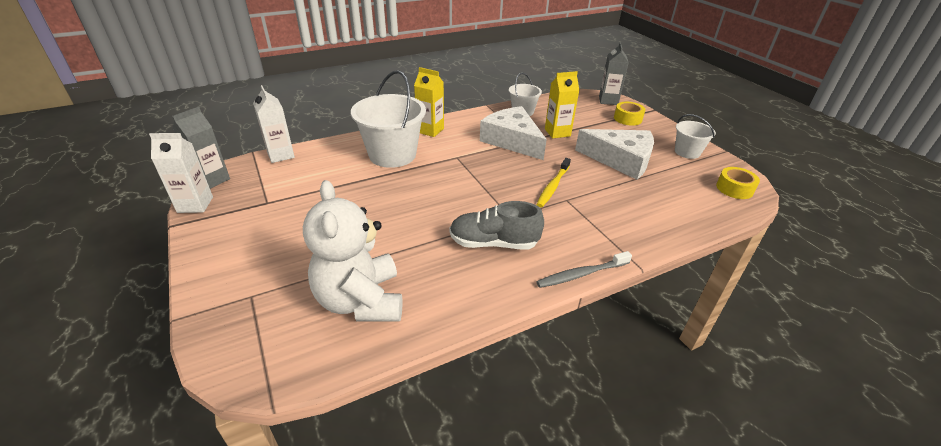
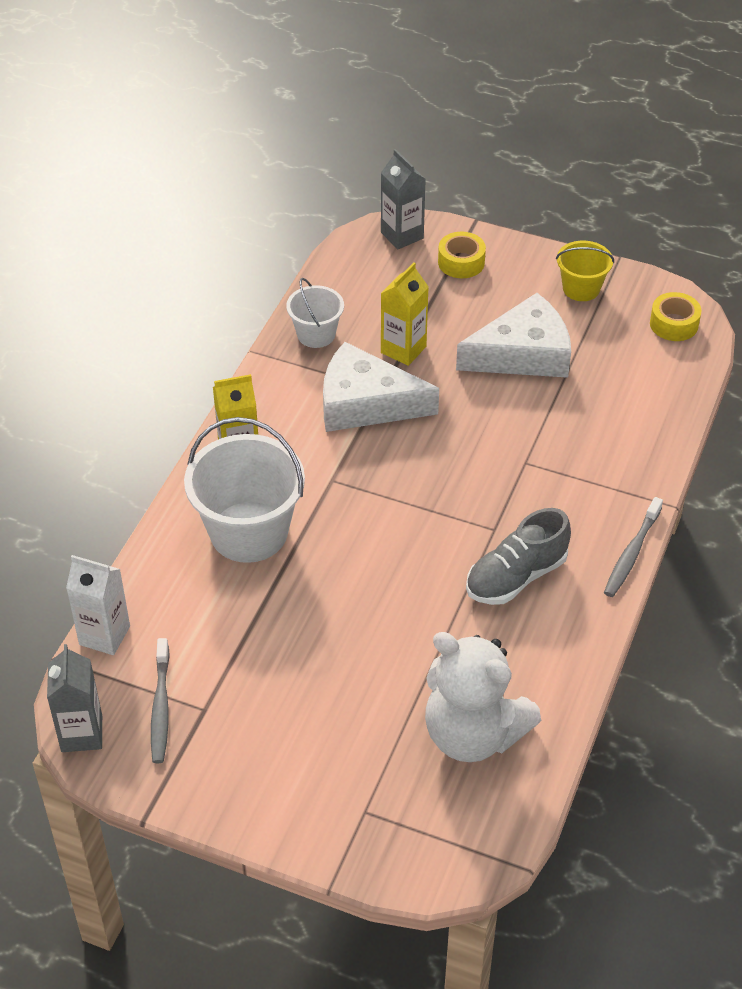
camera: 40 degrees left, 10 degrees up
(195, 205) = (124, 777): white carton -> none
(254, 190) = (161, 706): none -> grey toothbrush
(553, 186) = (492, 451): yellow toothbrush -> none
(687, 152) = (581, 288): white bucket -> yellow bucket

